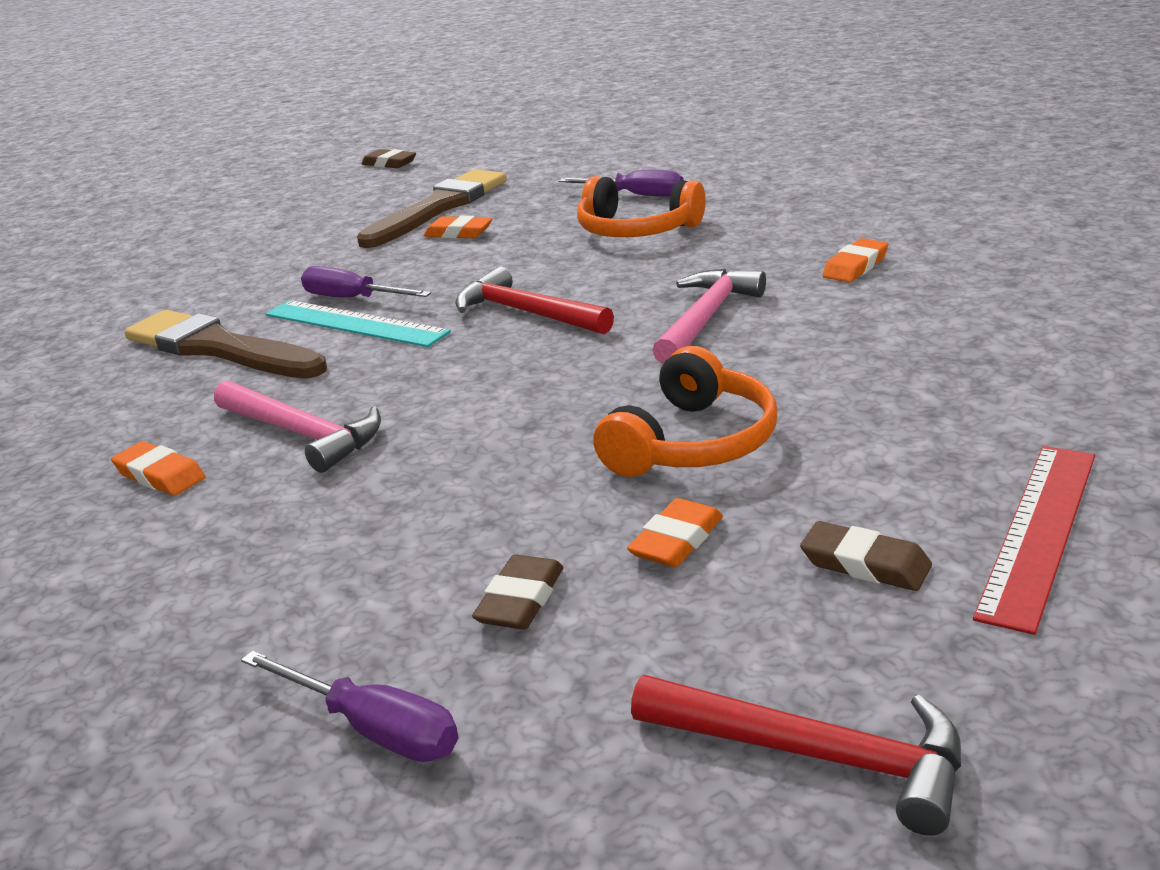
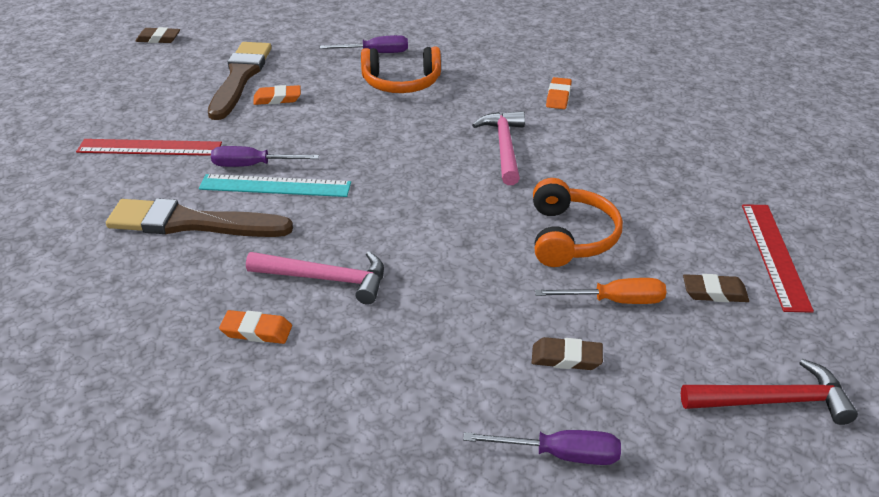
camera: 30 degrees left, 10 degrees up
(261, 267) = (149, 147): none -> red ruler
(520, 600) = (566, 358): brown eraser -> brown eraser turned 75 degrees counterclockwise
(527, 313) = (388, 159): red hammer -> none
(676, 540) = (614, 301): orange eraser -> orange screwdriver

